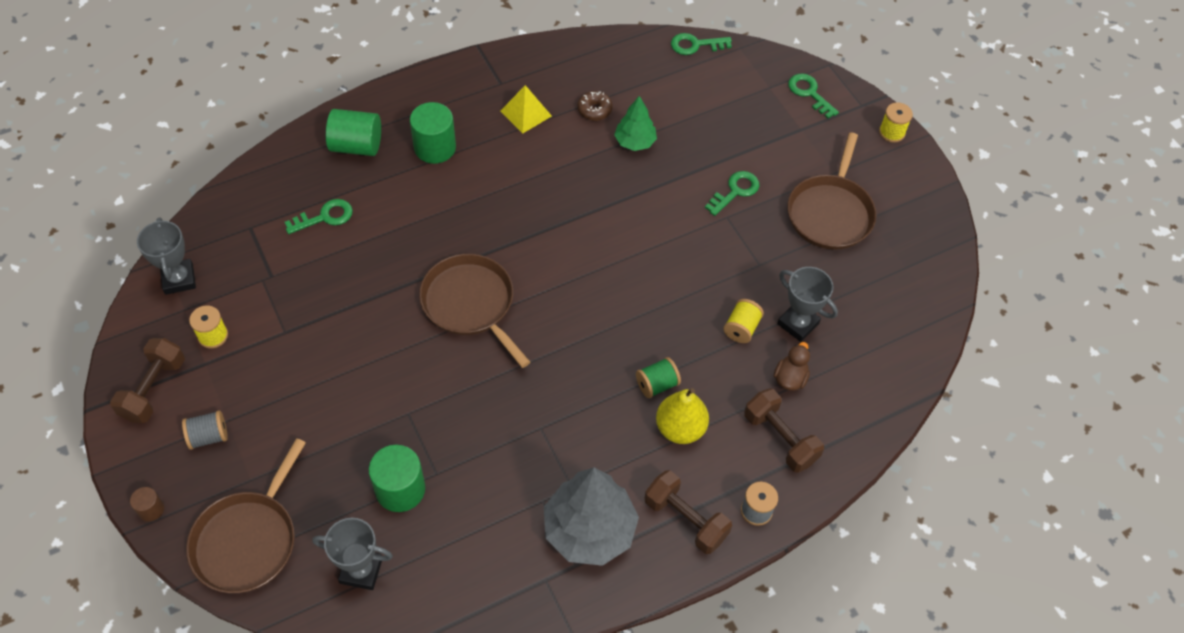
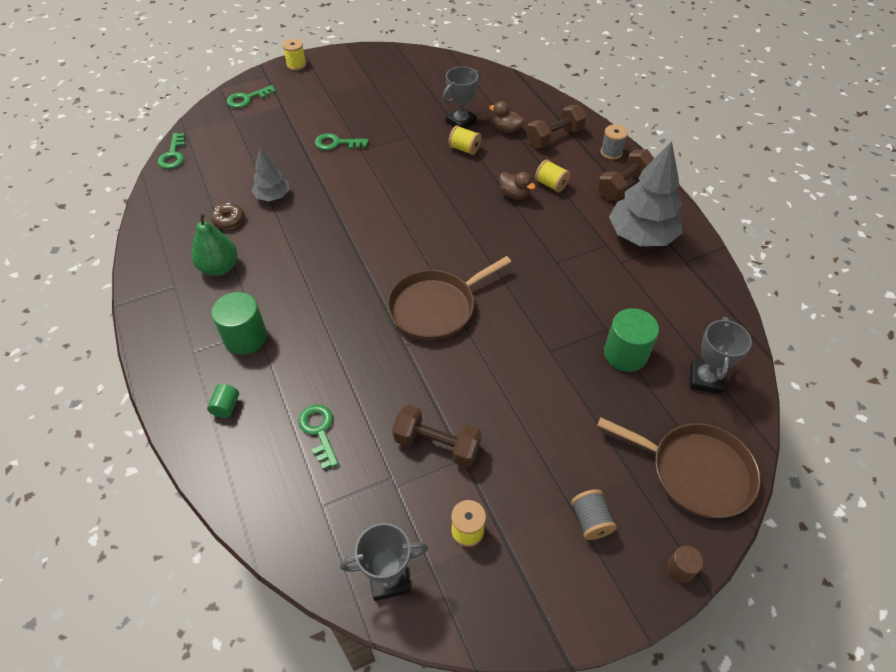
camera: 85 degrees left, 5 degrees down
(154, 389) = (537, 587): brown dumbbell -> brown dumbbell (437, 444)
(356, 146) = (226, 407): green cylinder -> green cylinder, size x0.51
(526, 113) = (219, 267): yellow pyramid -> green pear
(635, 142) = (273, 196): green tree -> grey tree
(657, 384) = (514, 195): green spool -> brown duck
(680, 428) = (551, 184): yellow pear -> yellow spool
(735, 191) = (337, 143): green key -> green key turned 45 degrees counterclockwise
(830, 213) = (365, 99): brown pan -> none

